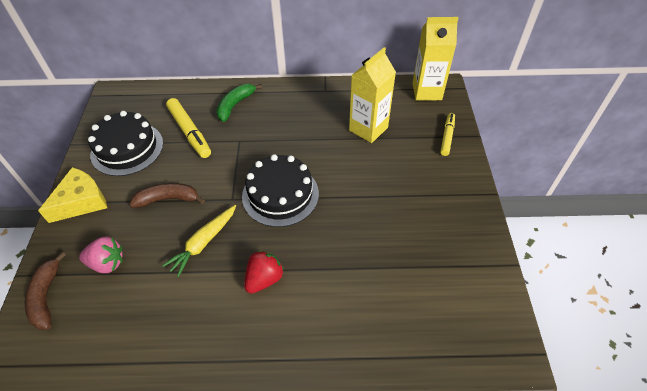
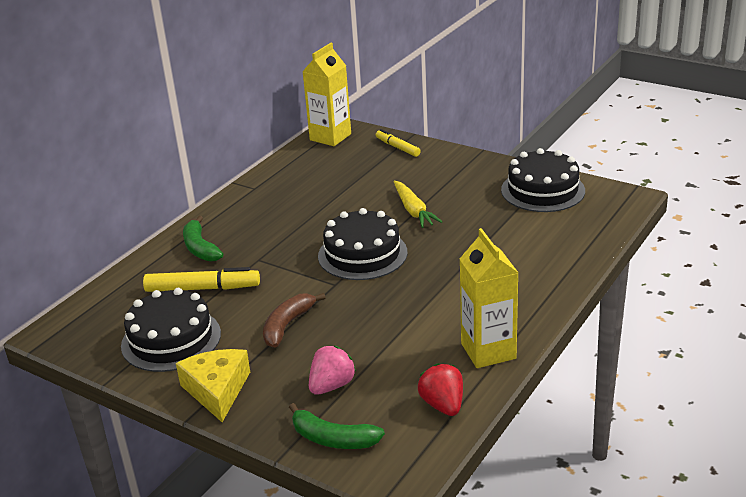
camera: 55 degrees left, 20 degrees down
(46, 296) = (333, 438): brown banana -> green banana
(203, 243) = (372, 315): yellow carrot -> yellow carrot (413, 210)
(264, 279) = (452, 290): red strawberry -> red strawberry (443, 405)
(368, 129) = (338, 182): yellow carton -> yellow carton (488, 351)
(465, 272) = (543, 190): none -> black cake

